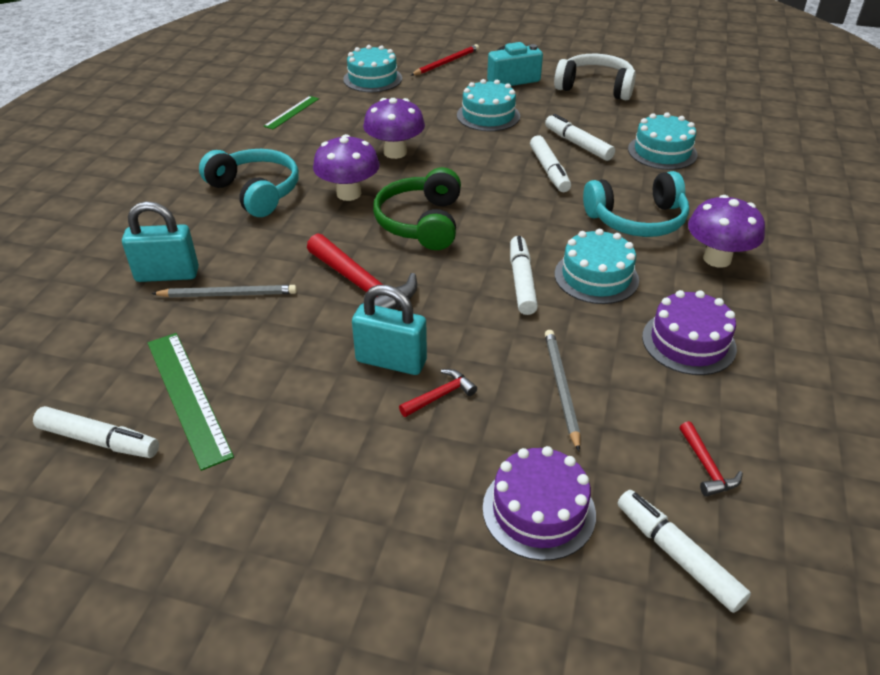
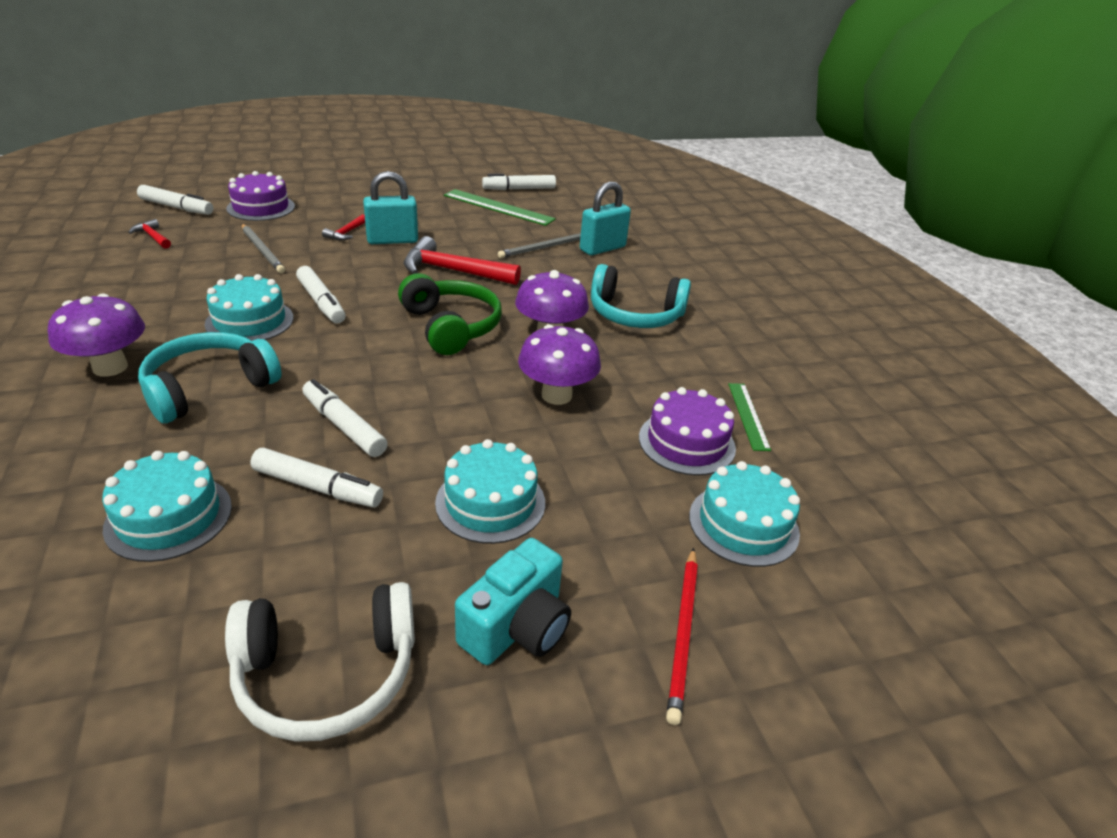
camera: 145 degrees right, 5 degrees down
(688, 342) = (156, 293): purple cake -> purple cake (686, 442)

